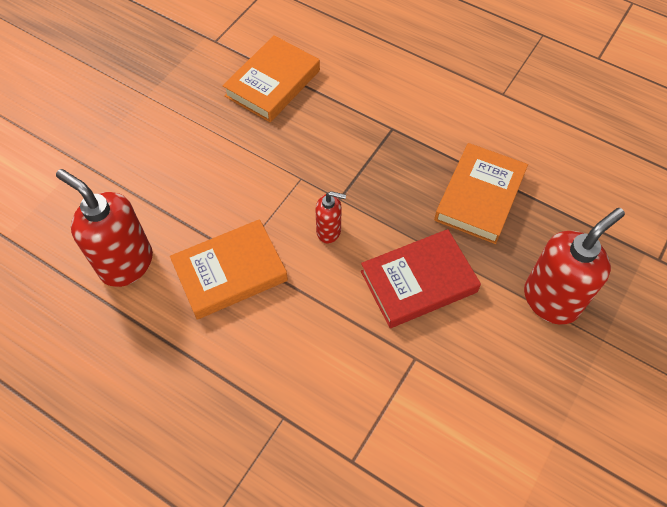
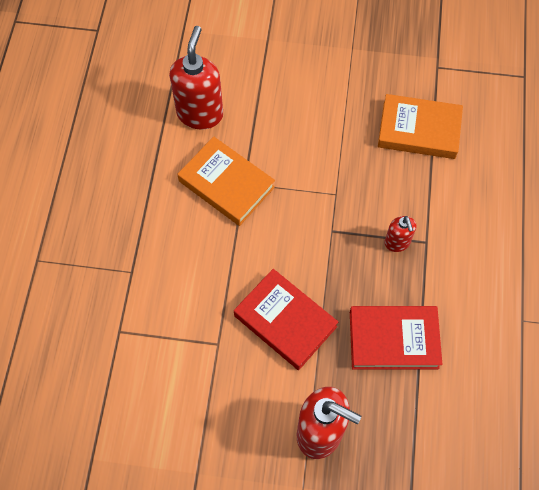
camera: 65 degrees right, 5 degrees up
(329, 231) = (297, 236): red soap dispenser -> red soap dispenser (397, 243)
(479, 197) = (393, 340): orange book -> red book

